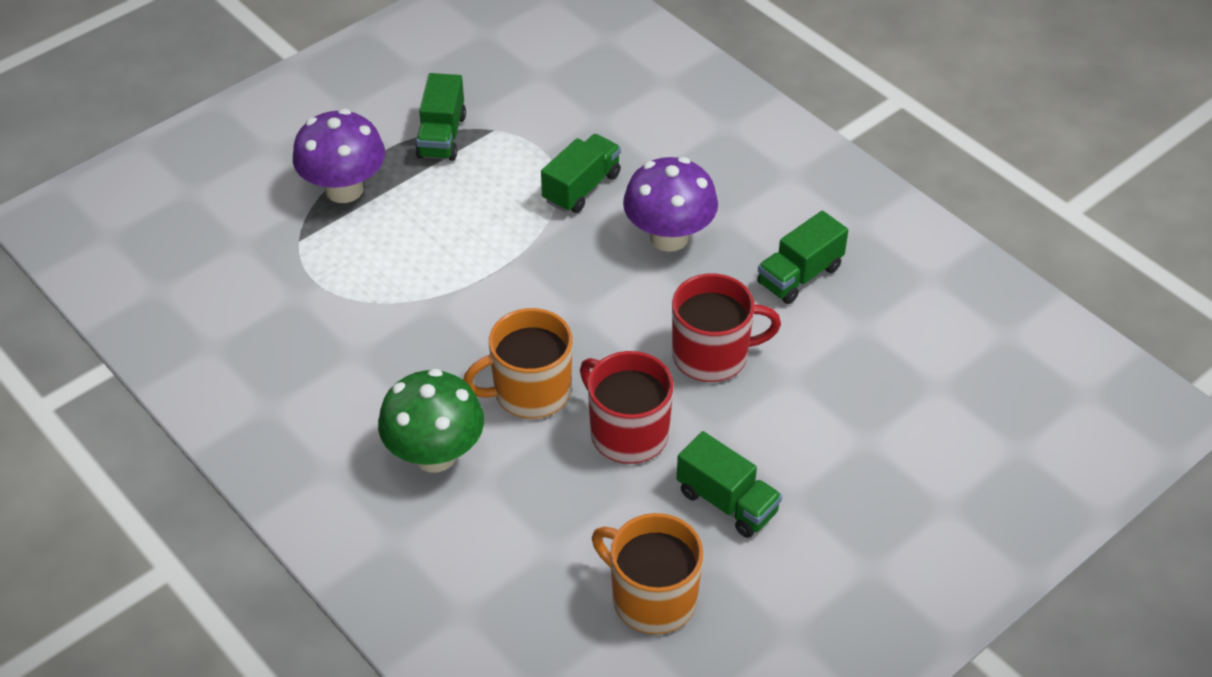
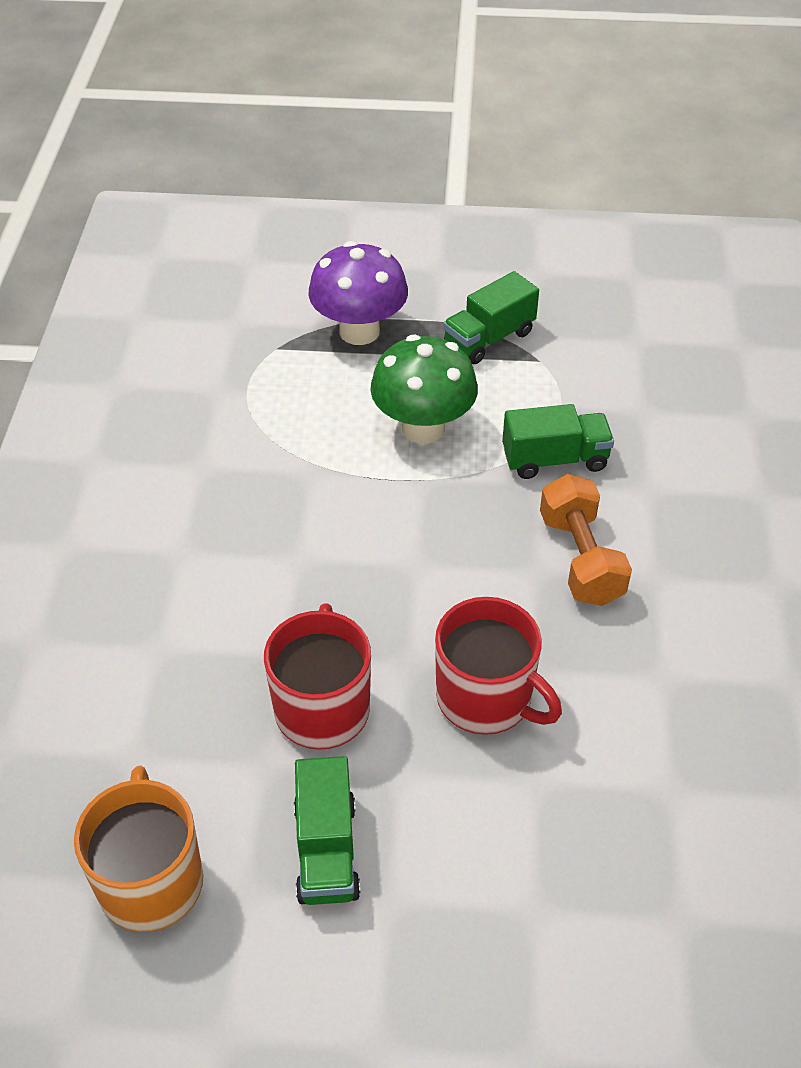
camera: 45 degrees right, 0 degrees up
(435, 455) = (152, 596): green mushroom -> green mushroom (423, 428)
(530, 392) = (290, 604): orange mug -> none
(669, 237) = (581, 559): purple mushroom -> orange dumbbell
(799, 275) = (666, 688): green truck -> none

